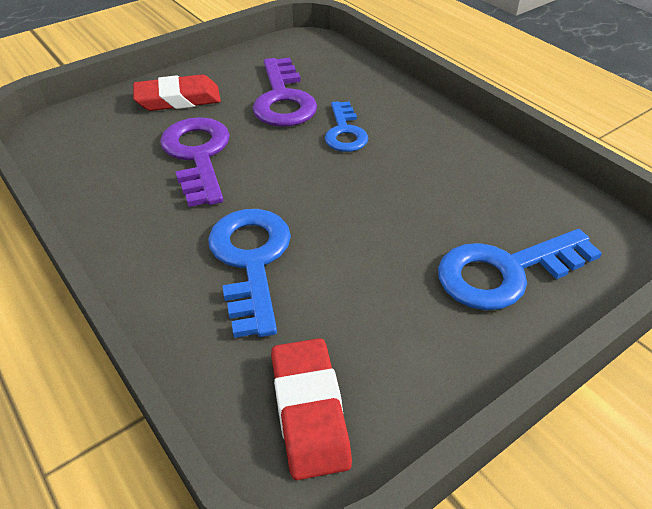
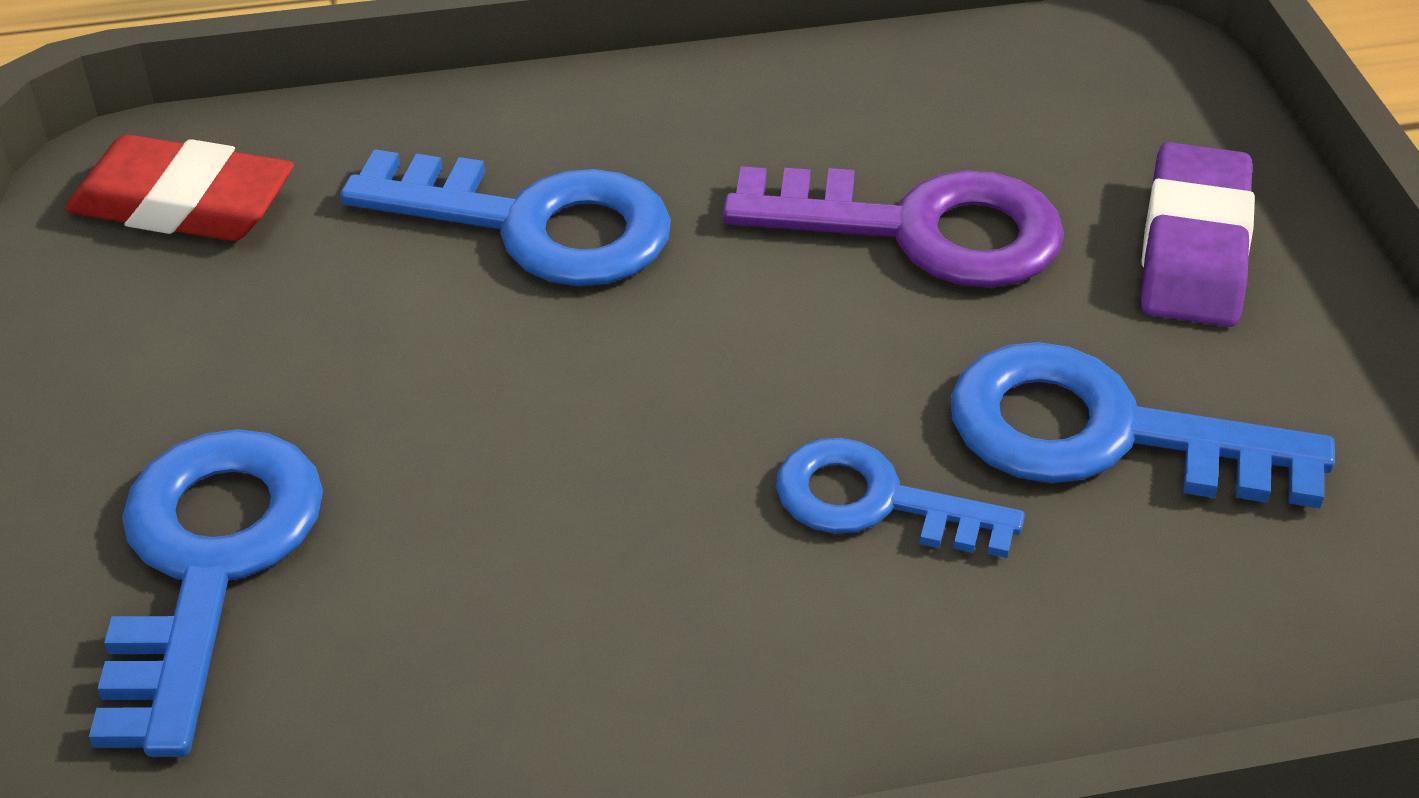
camera: 115 degrees right, 0 degrees up
(178, 99) = (1193, 248): red eraser -> purple eraser
(283, 100) = (1102, 434): purple key -> blue key

